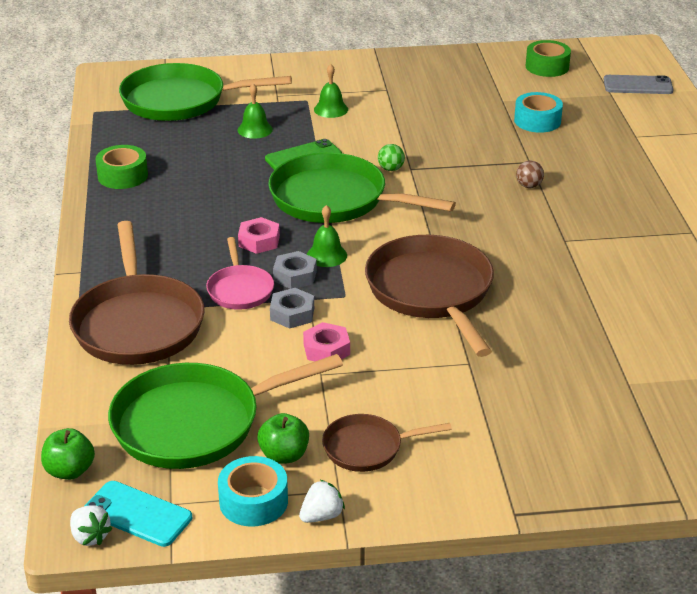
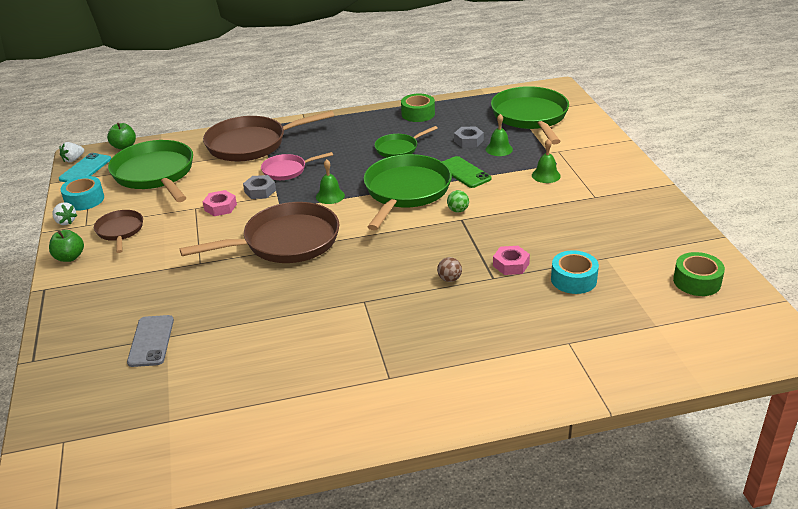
camera: 85 degrees right, 0 degrees up
(218, 197) = (399, 148): none -> green pan
(259, 241) = (345, 169): pink nut -> pink nut (511, 264)
(284, 455) = (120, 204): green apple -> green apple (69, 257)
(295, 276) = (304, 187): grey nut -> grey nut (468, 141)
(638, 85) = (689, 345): grey phone -> grey phone (151, 341)

